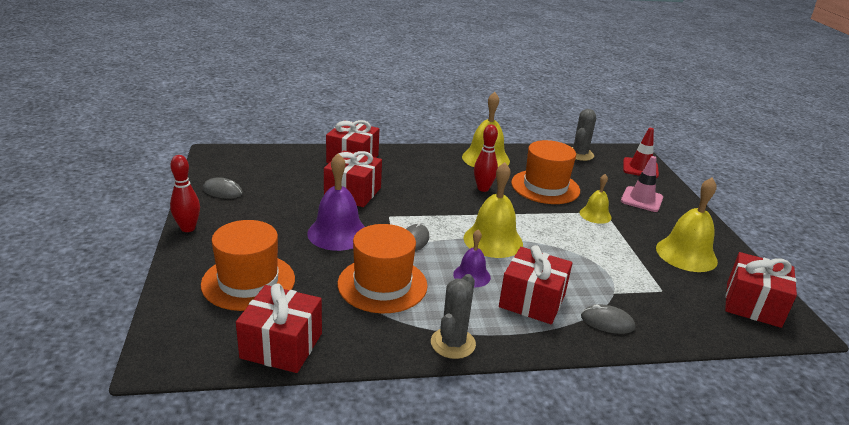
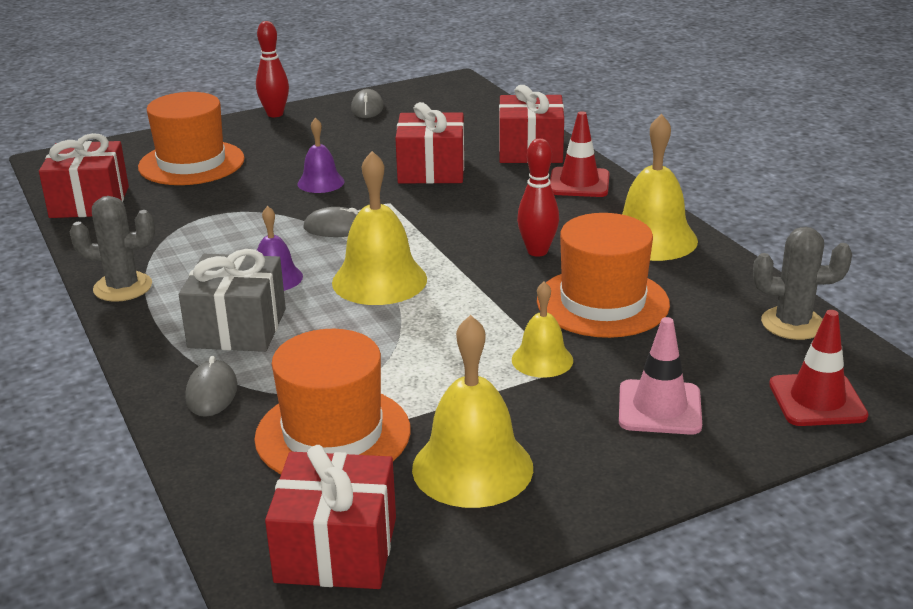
camera: 75 degrees right, 0 degrees up
(338, 233) = (320, 182): purple bell -> purple bell, size x0.58
(382, 284) = (223, 228): orange hat -> orange hat (333, 434)
(408, 158) = (579, 183): none -> red traffic cone
(532, 301) = (237, 328): red gift -> grey gift

